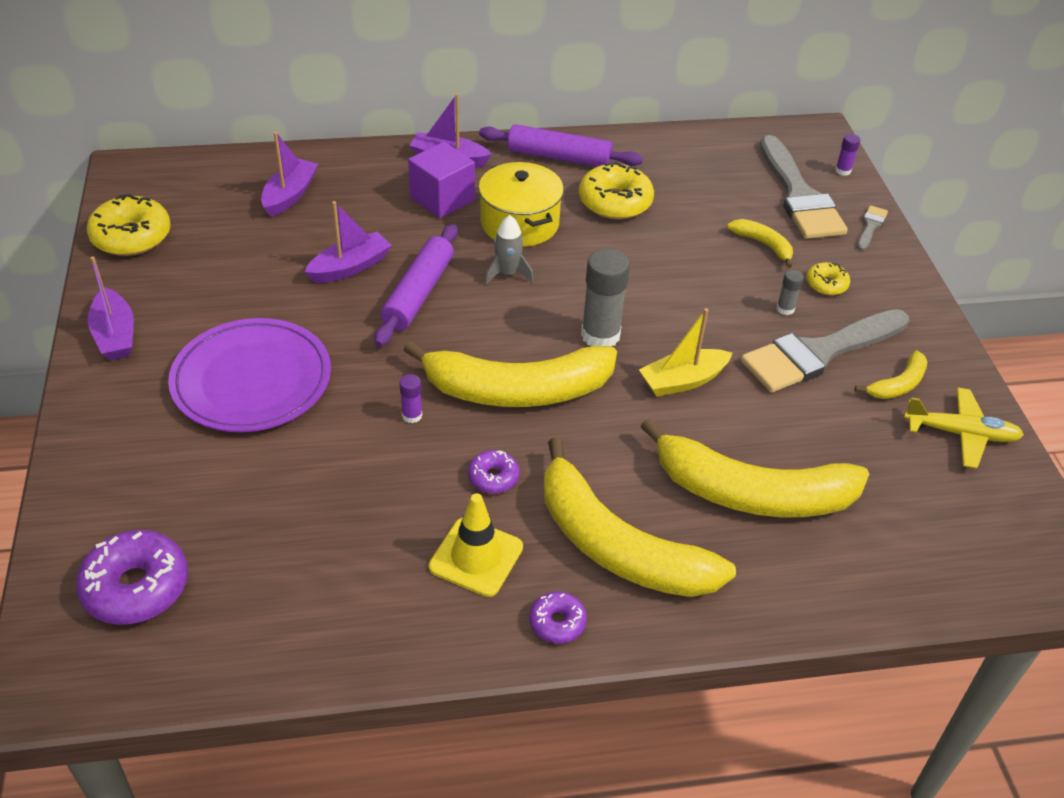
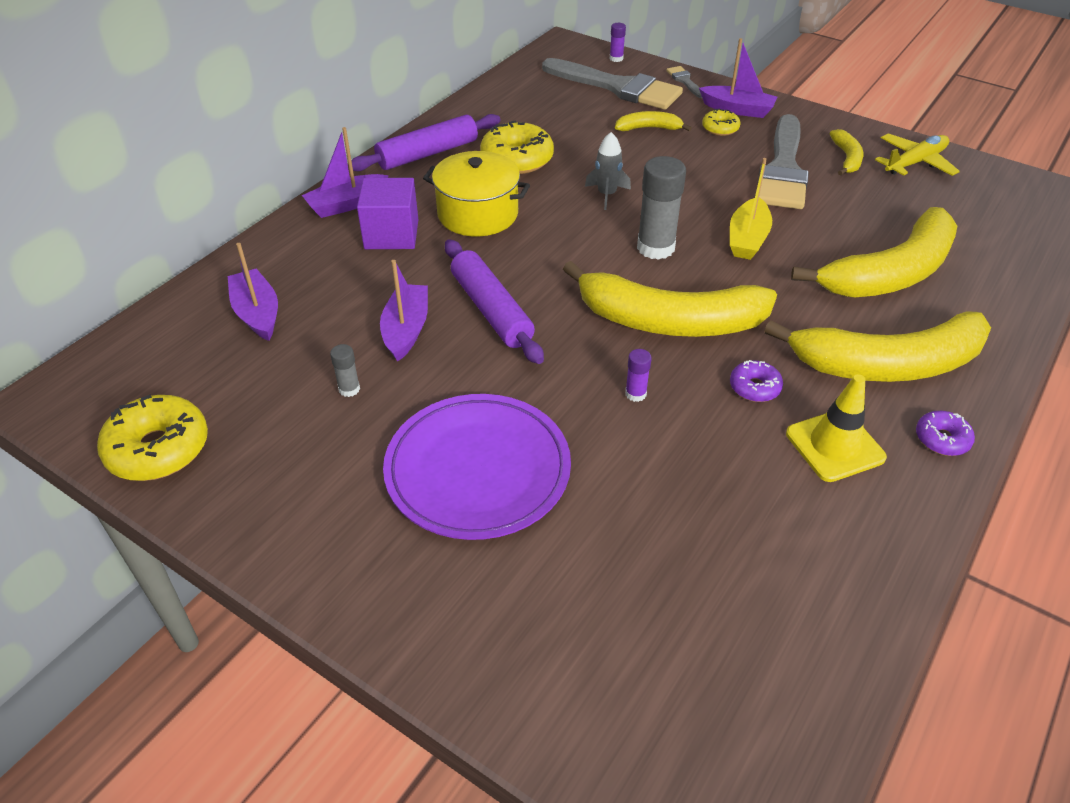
camera: 45 degrees left, 0 degrees up
(115, 335) = (291, 537): purple boat -> purple boat (737, 109)
(136, 587) = (673, 704): purple donut -> none
(508, 273) = (529, 252): grey rocket -> grey rocket (606, 194)
(517, 390) = (669, 321): yellow banana -> yellow banana turned 60 degrees clockwise
(785, 309) = (724, 157): grey glue stick -> grey glue stick (349, 389)

